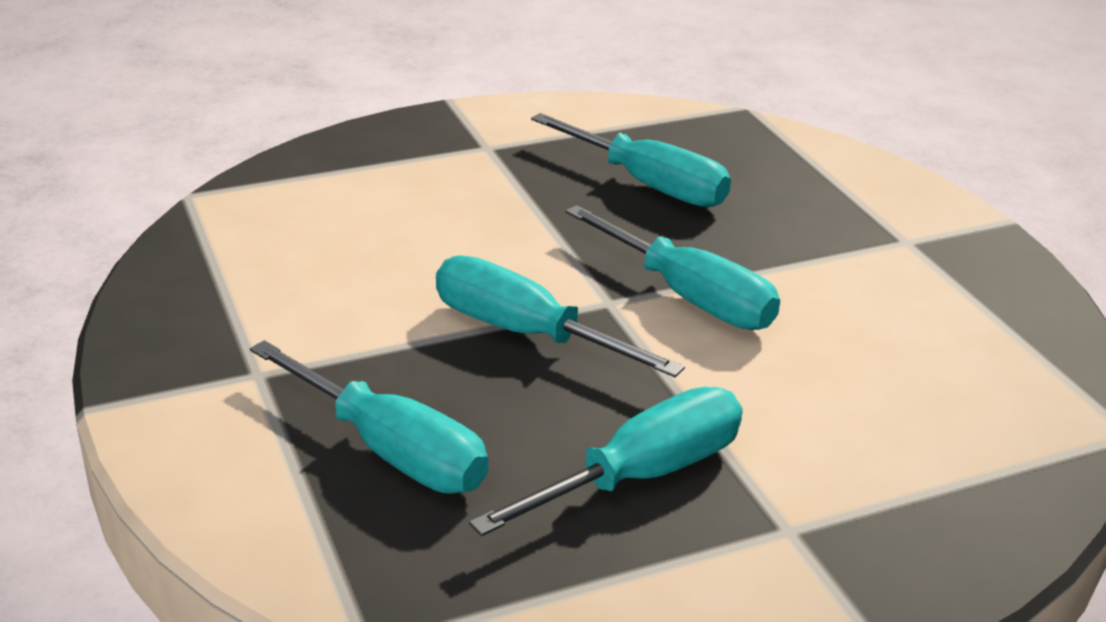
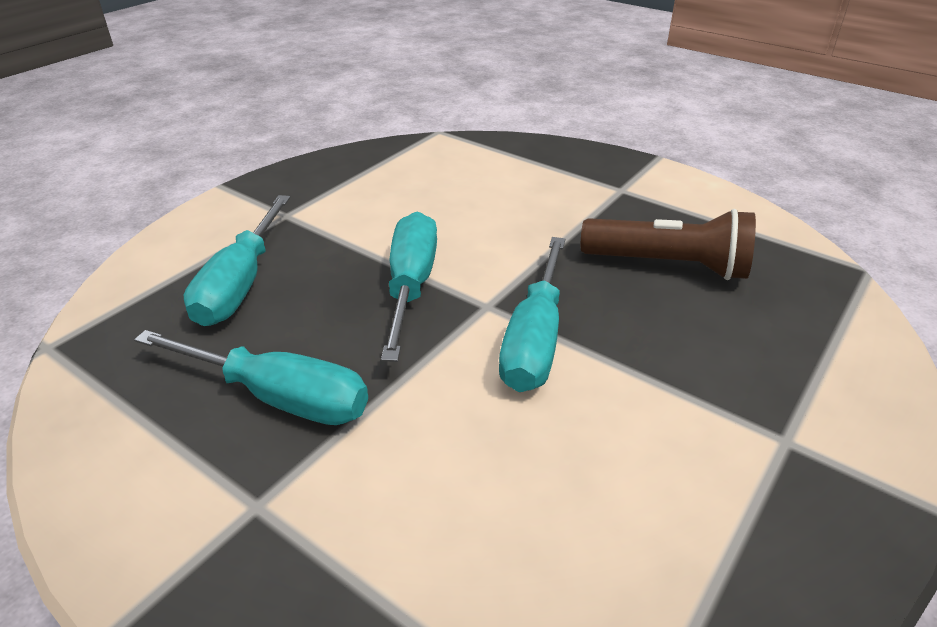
camera: 60 degrees right, 5 degrees up
(647, 184) = (668, 266): turquoise screwdriver -> brown flashlight

